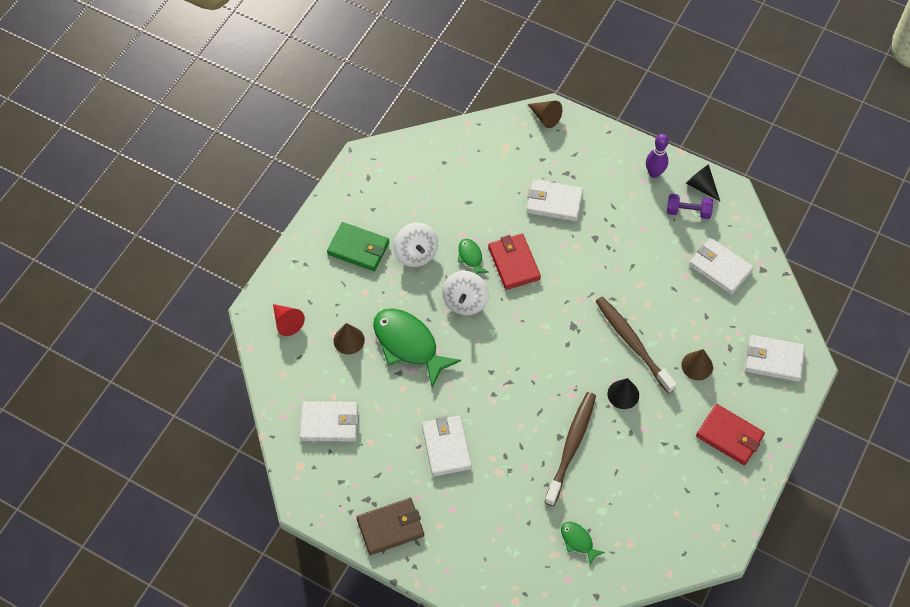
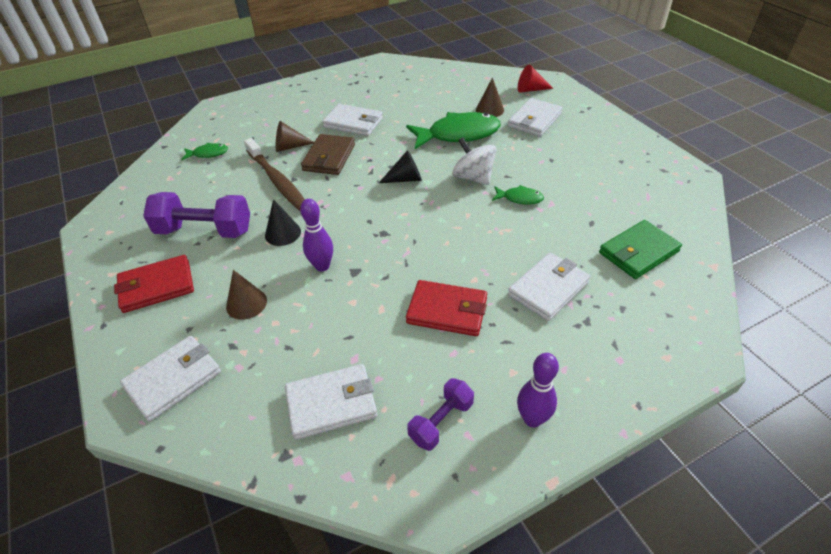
camera: 125 degrees right, 15 degrees down
(329, 423) = (428, 84): white wallet -> white wallet (534, 120)
(358, 248) = (579, 140): green wallet -> green wallet (638, 252)
(390, 527) = (326, 84): brown wallet -> brown wallet (329, 157)
(416, 253) = (549, 168): white spinning top -> none
(514, 263) = (490, 223): red wallet -> red wallet (447, 311)
(545, 117) = (697, 344): brown cone -> brown cone (290, 147)
(633, 343) = (322, 266): brown toothbrush -> purple bowling pin
(662, 453) = (205, 231): none -> purple dumbbell
(701, 186) = (472, 468): black cone -> black cone (405, 179)

